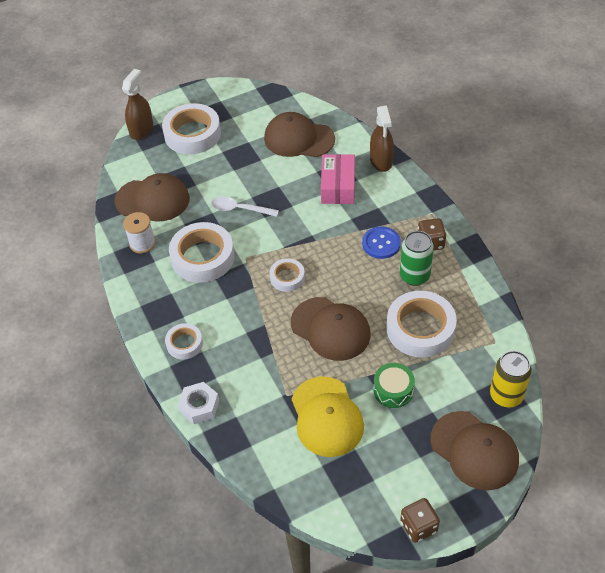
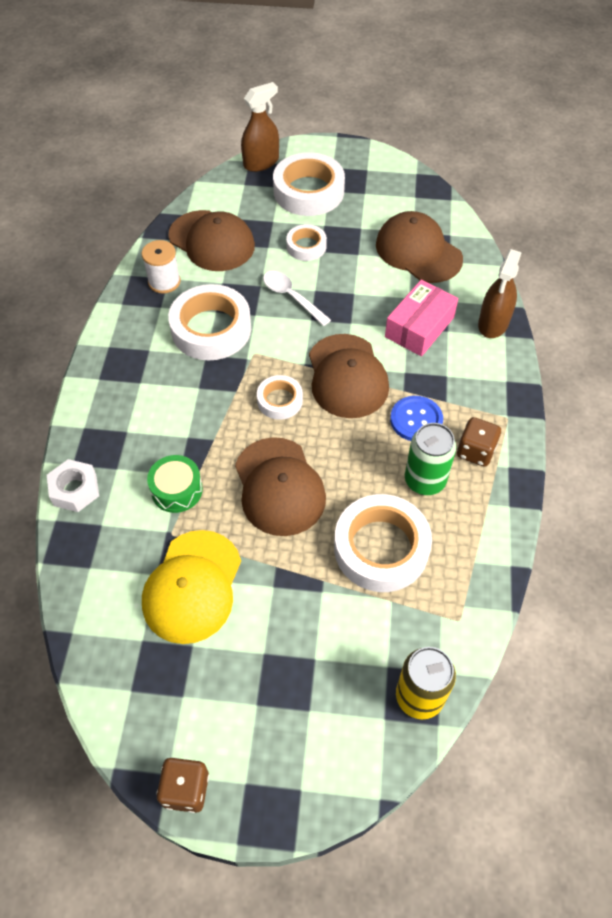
camera: 30 degrees right, 5 degrees up
(184, 344) = (116, 412): white tape -> white tape (306, 246)
(393, 390) = (290, 603): green drum -> green drum (177, 490)
(474, 450) = (325, 740): brown cap -> brown cap (347, 376)

